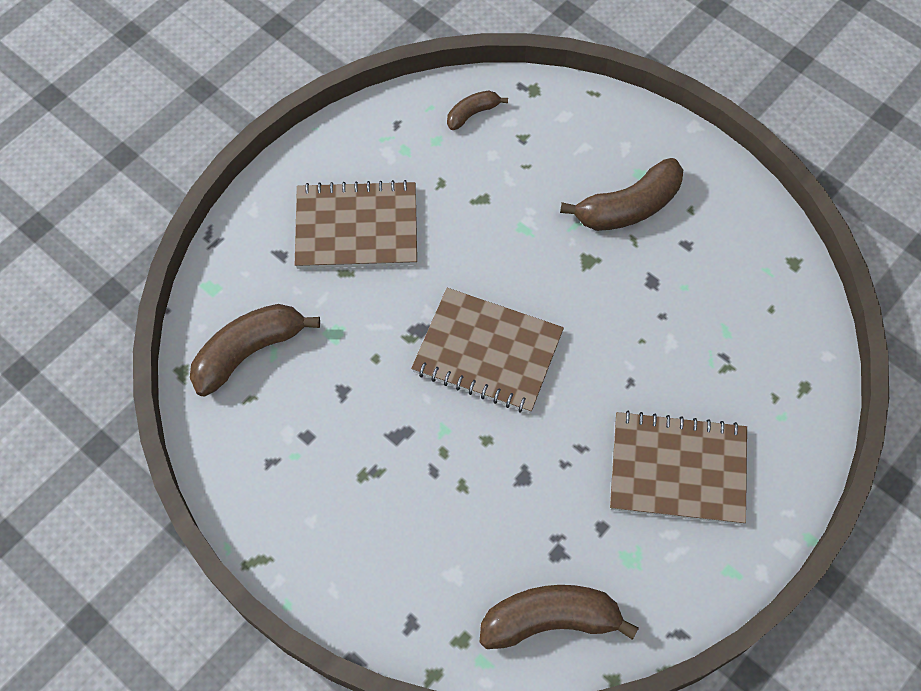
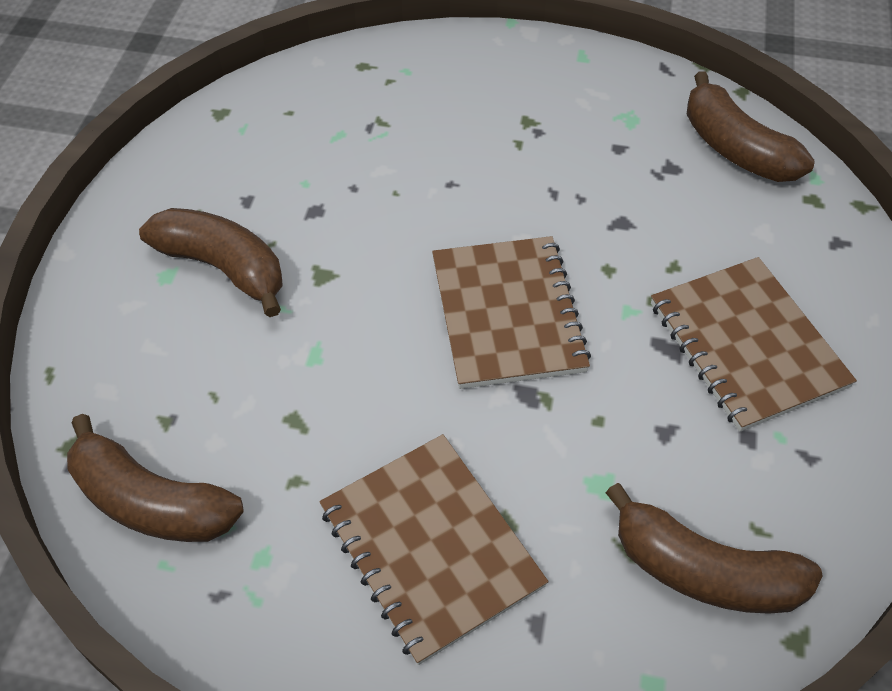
camera: 120 degrees left, 10 degrees down
(472, 114) = (151, 501): brown banana -> brown banana, size x1.87
(677, 469) = (517, 118): brown notebook -> brown notebook (746, 345)

